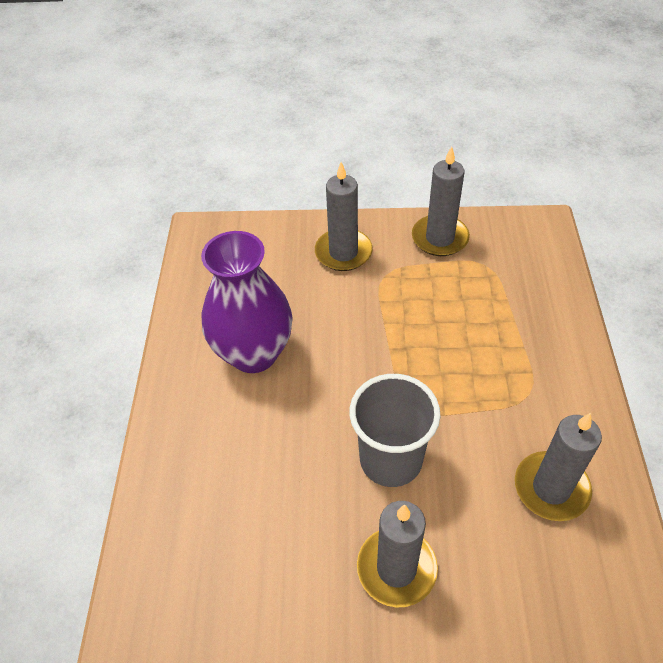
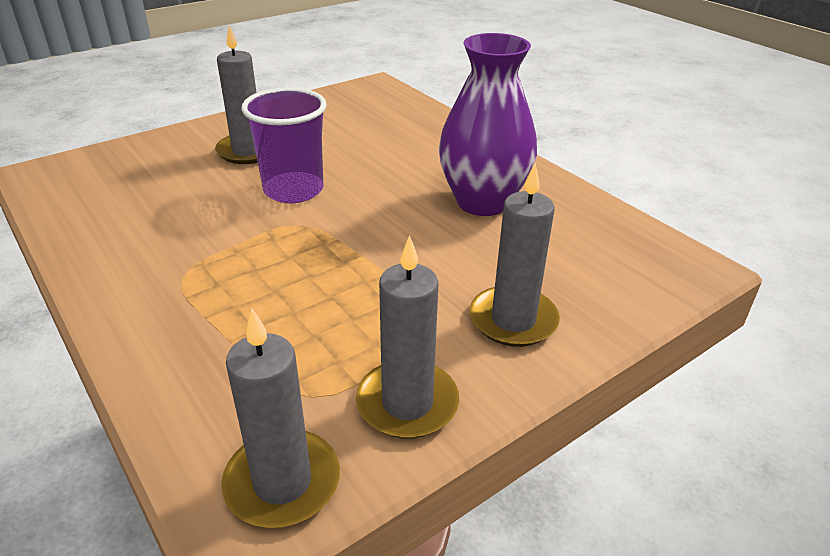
camera: 140 degrees right, 15 degrees down
(391, 460) = (293, 190): grey cup -> purple cup
(551, 488) = (137, 222): grey candle -> grey candle (282, 482)

